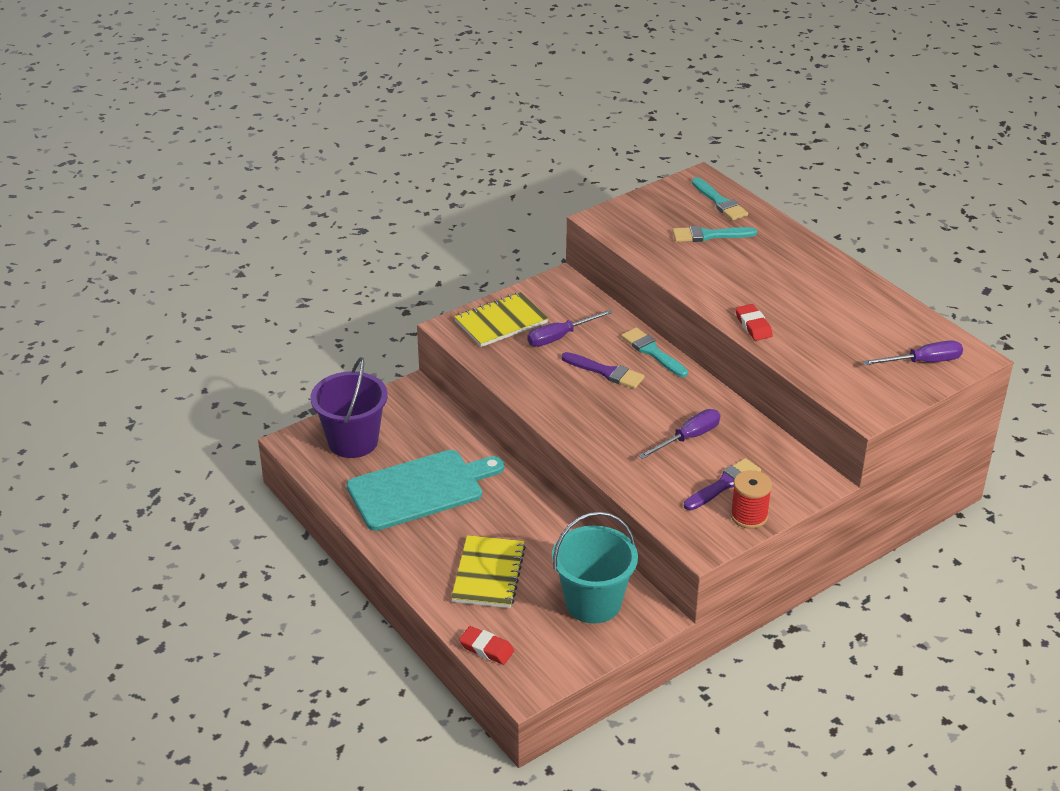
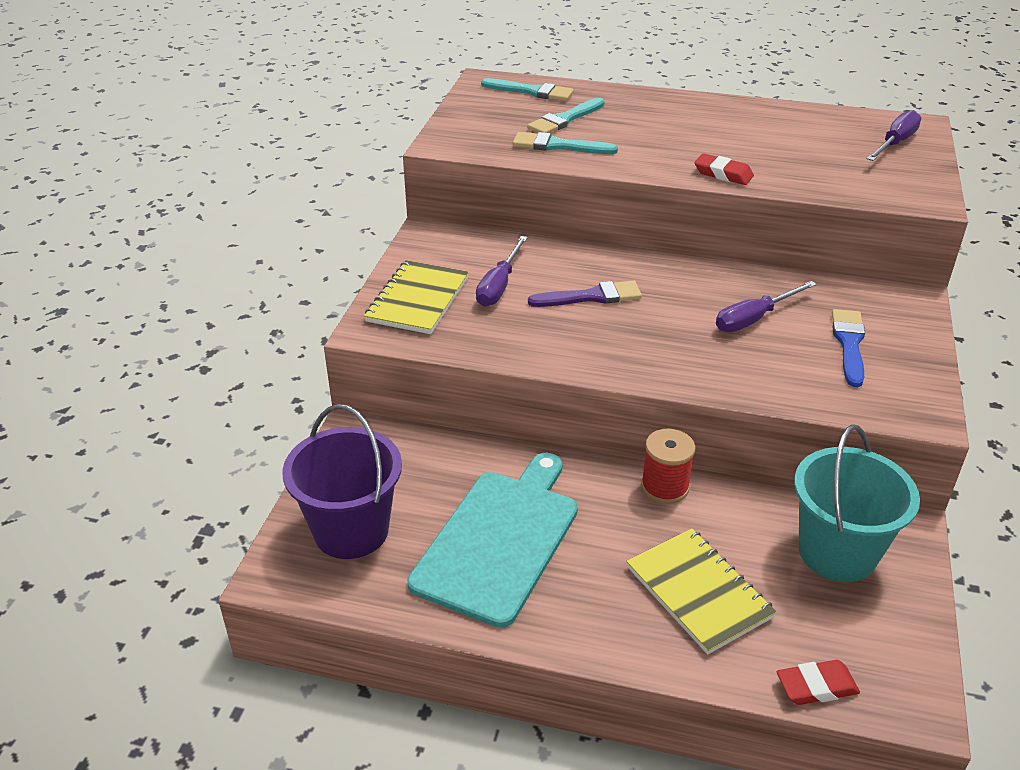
camera: 40 degrees left, 0 degrees up
(652, 352) = (606, 258): turquoise brush -> turquoise brush (558, 146)
(688, 438) = (754, 319): purple screwdriver -> purple screwdriver turned 135 degrees counterclockwise
(724, 484) = (849, 344): purple brush -> blue brush
(749, 516) = (913, 361): red spool -> red spool (664, 487)

